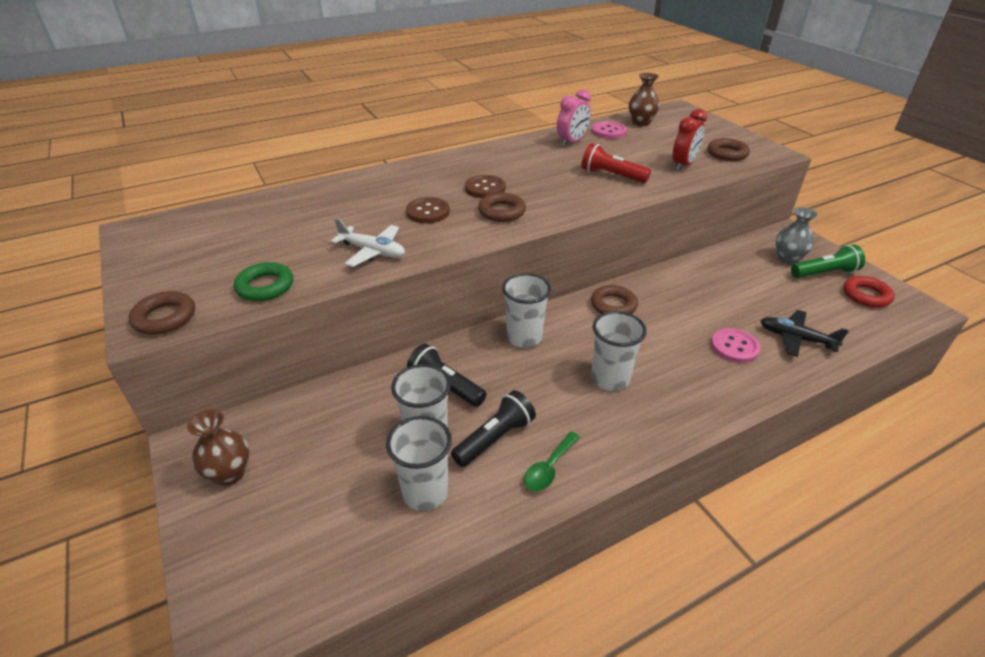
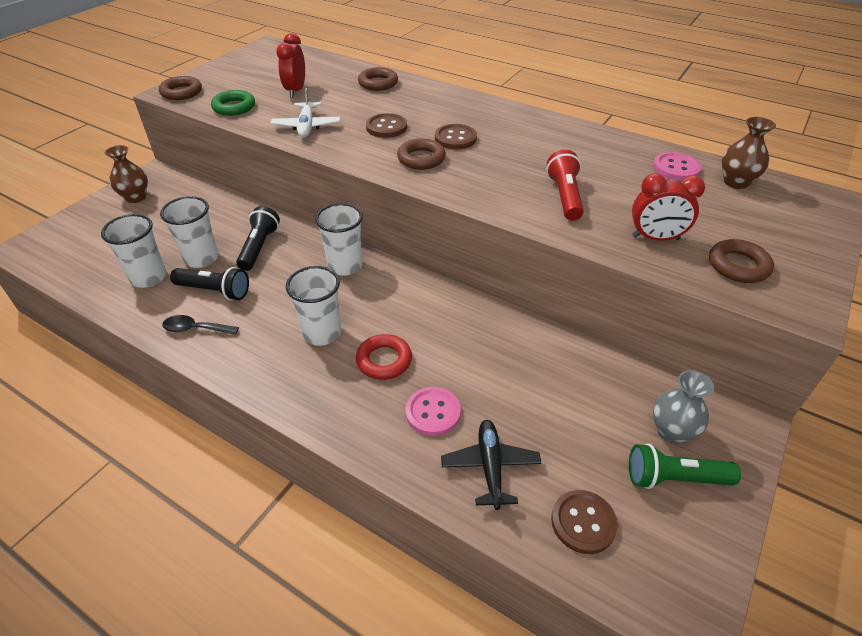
camera: 60 degrees right, 5 degrees up
(283, 239) = (296, 91): none -> red clock
(549, 468) = (195, 329): green spoon -> black spoon
(572, 142) = (615, 153): pink clock -> none
(613, 305) = (436, 305): brown ring -> brown ring (378, 83)
(824, 273) = (674, 478): green flashlight -> green flashlight turned 135 degrees clockwise
(851, 318) = (583, 522): none -> brown button
(866, 295) = (659, 536): red ring -> red ring (384, 360)

